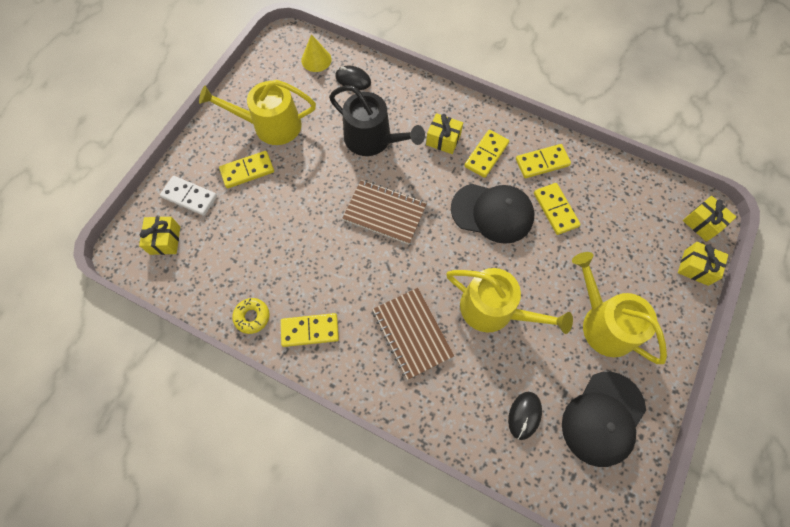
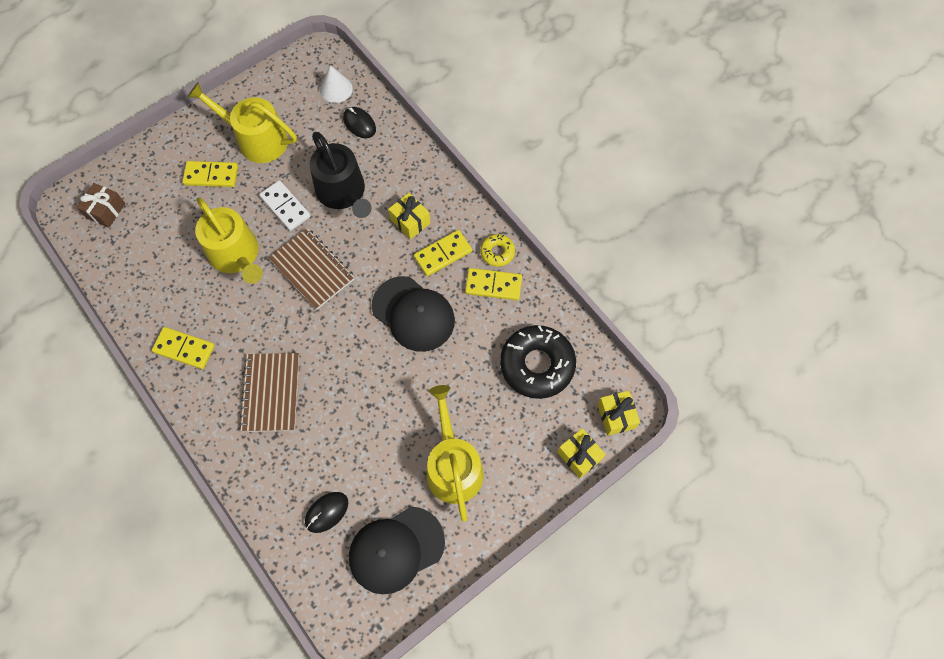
camera: 25 degrees right, 0 degrees up
(165, 240) = (106, 211): yellow gift -> brown gift
(189, 196) = (148, 179): white domino -> white domino (285, 207)
(252, 317) = (142, 314): yellow donut -> yellow donut (497, 252)
(316, 60) = (336, 89): yellow cone -> white cone
(494, 310) = (358, 405): yellow watering can -> yellow watering can (236, 255)
(555, 209) = (476, 338): yellow domino -> none
(616, 210) = (537, 365): none -> black donut

